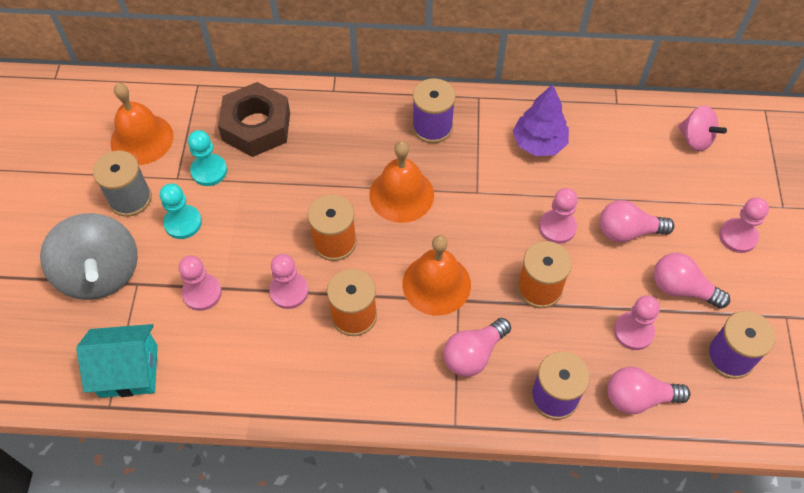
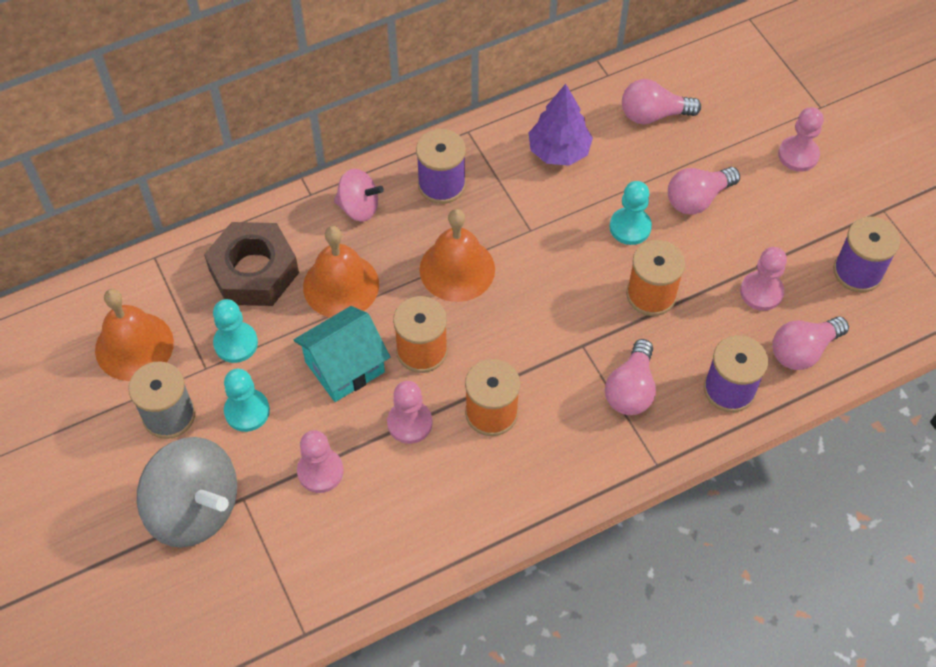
camera: 30 degrees left, 0 degrees up
(128, 371) = (299, 588): turquoise house -> turquoise house (344, 367)
(436, 284) = (551, 341): orange bell -> orange bell (341, 285)
(557, 227) = (630, 227): pink pawn -> turquoise pawn
(682, 289) = (779, 229): pink light bulb -> pink light bulb (653, 115)
(695, 139) = (704, 77): pink spinning top -> pink spinning top (359, 207)

